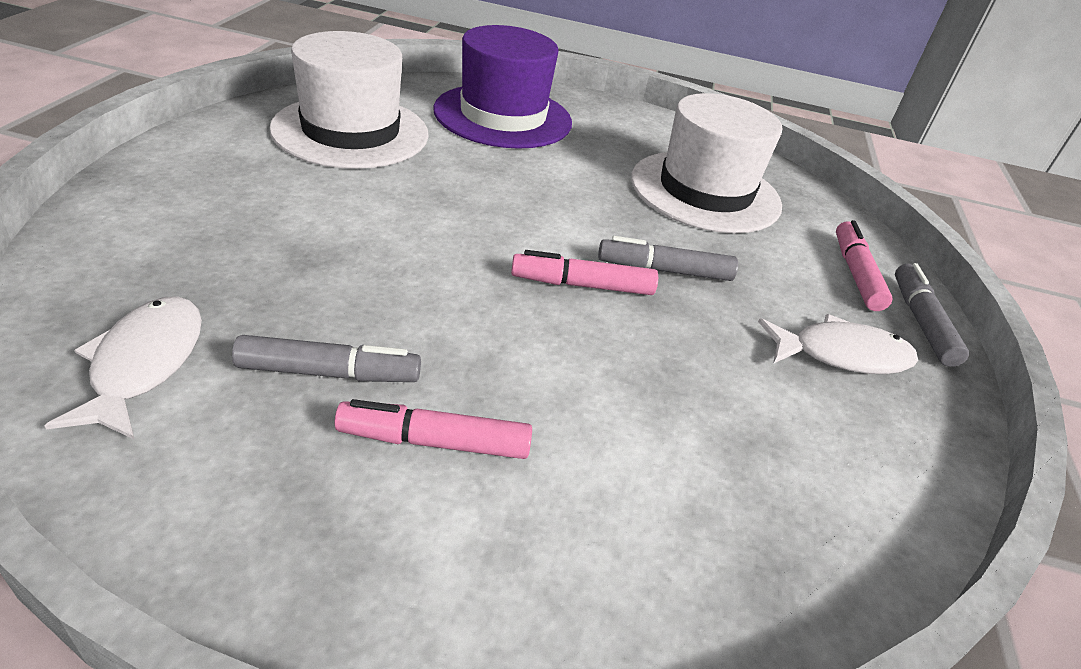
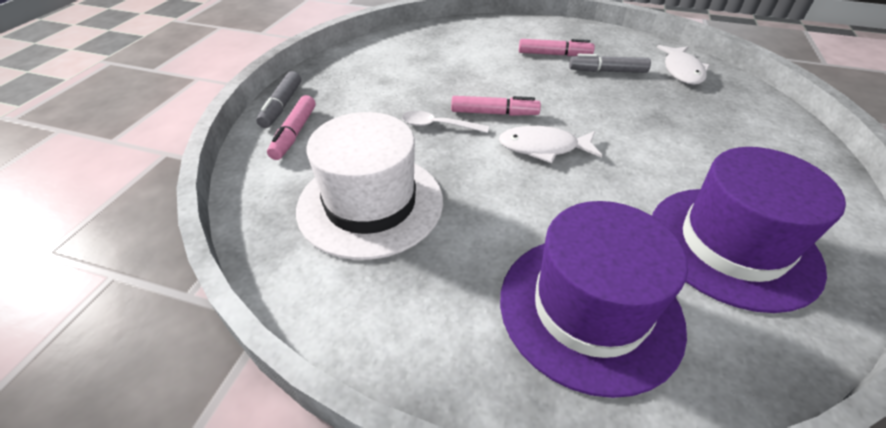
camera: 170 degrees left, 5 degrees up
(351, 131) = (732, 245): white hat -> purple hat
(665, 271) = (438, 126): grey marker -> white spoon
(841, 355) = (353, 88): white fish -> white fish (543, 148)

